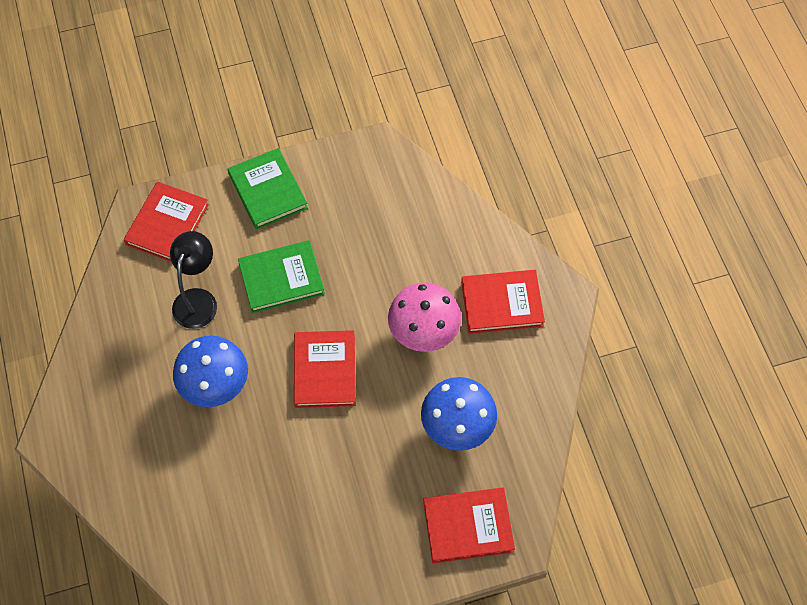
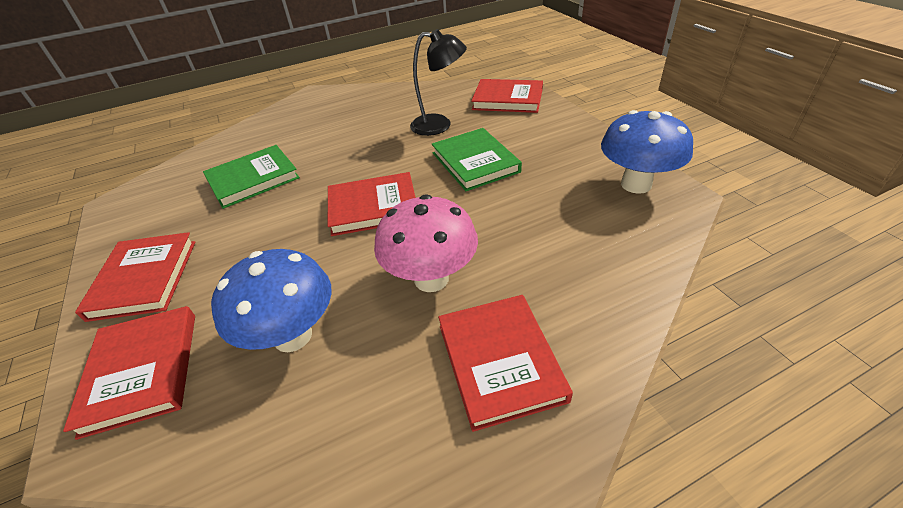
camera: 85 degrees right, 20 degrees down
(215, 386) = (354, 149): blue mushroom -> blue mushroom (636, 184)
(267, 191) = (571, 137): green book -> green book (253, 179)
(370, 556) = (144, 279): none -> red book

